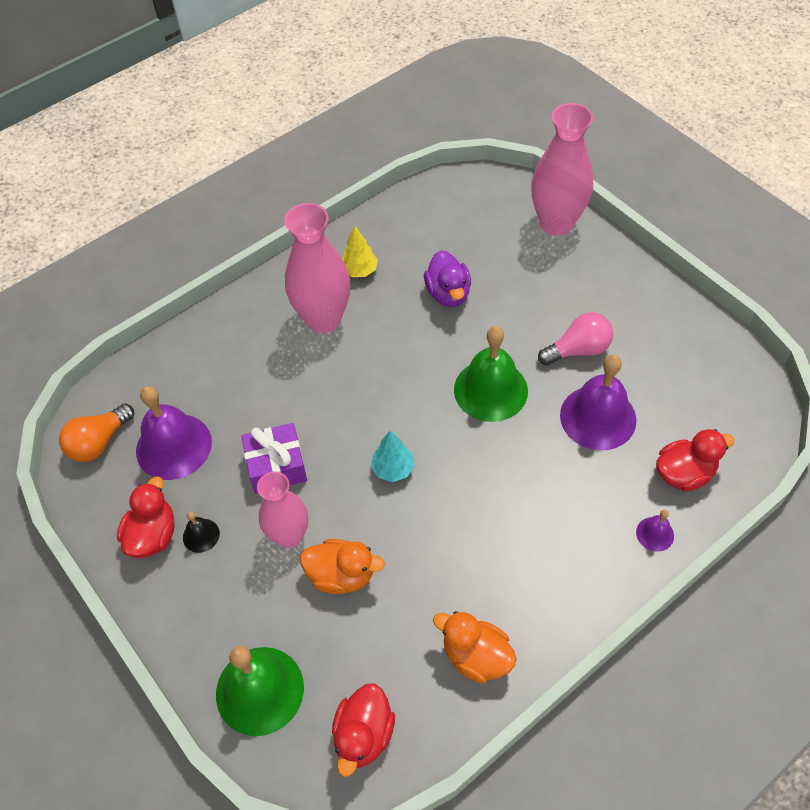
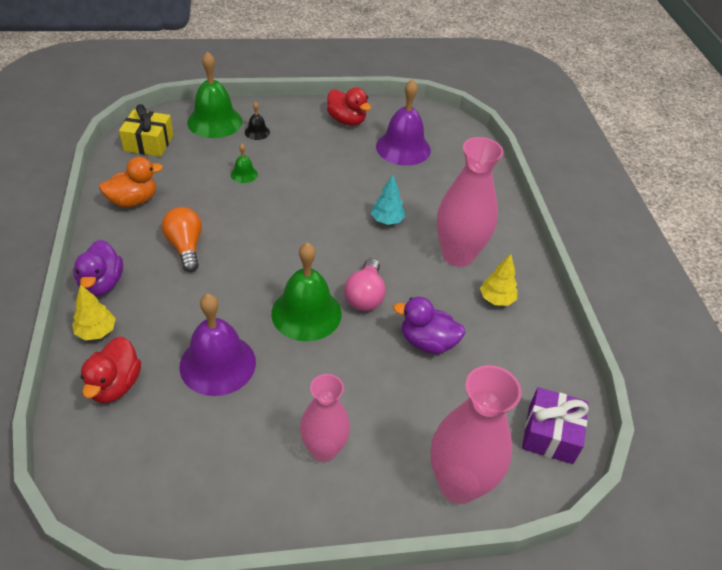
camera: 115 degrees right, 10 degrees down
(99, 442) = (432, 123): orange light bulb -> orange light bulb (185, 247)
(201, 535) = (328, 136): black bell -> black bell (257, 132)
(277, 466) = (346, 180): purple gift -> purple gift (550, 434)
(289, 536) = (292, 166): pink vase -> pink vase (323, 450)
(341, 575) = (244, 174): orange duck -> green bell
(363, 735) = (148, 143): red duck -> yellow gift
(393, 469) = (292, 228): turquoise tree -> turquoise tree (387, 220)
(578, 350) = (292, 395): pink light bulb -> pink light bulb (365, 296)
(605, 579) = (102, 284): none -> purple duck
(655, 534) = (96, 332): purple bell -> yellow tree

